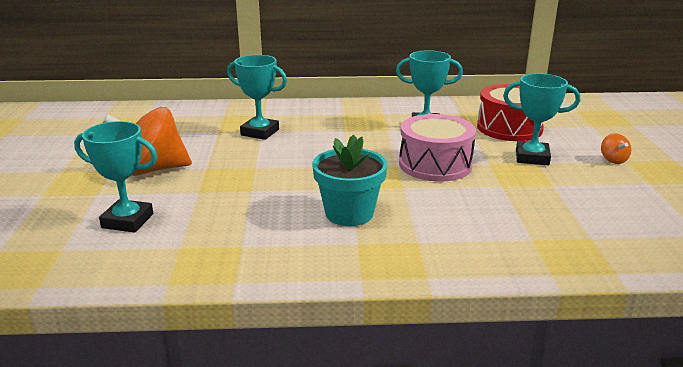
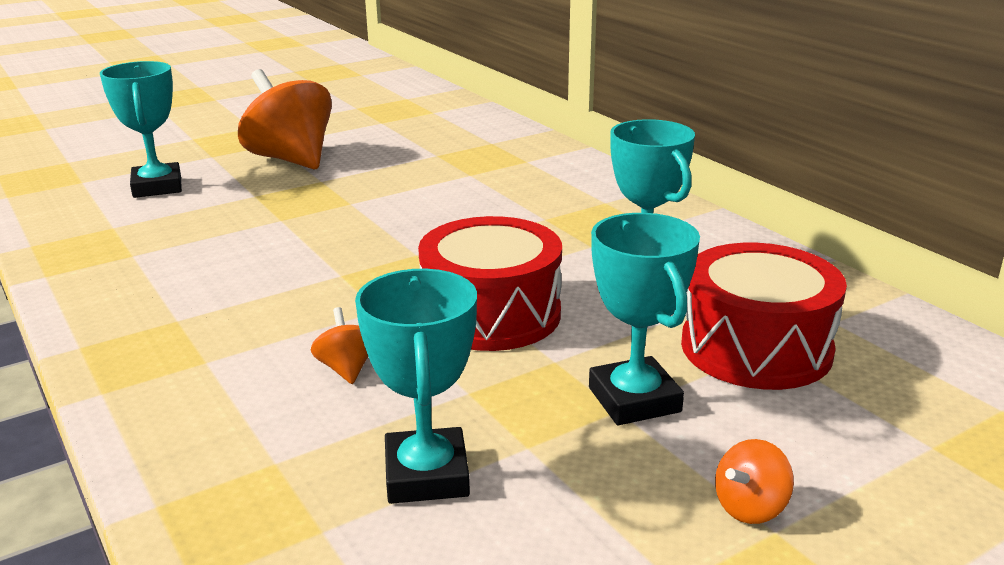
camera: 60 degrees right, 0 degrees up
(260, 132) = (462, 175): turquoise trophy -> turquoise trophy (426, 475)
(349, 213) = (259, 292): turquoise flower pot -> none
(435, 164) = (491, 314): pink drum -> red drum
(459, 207) = (347, 368): none -> orange spinning top

